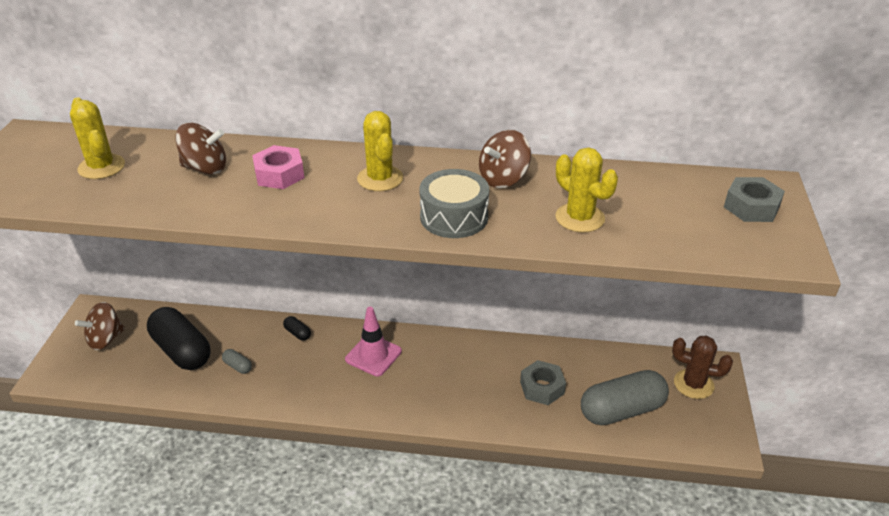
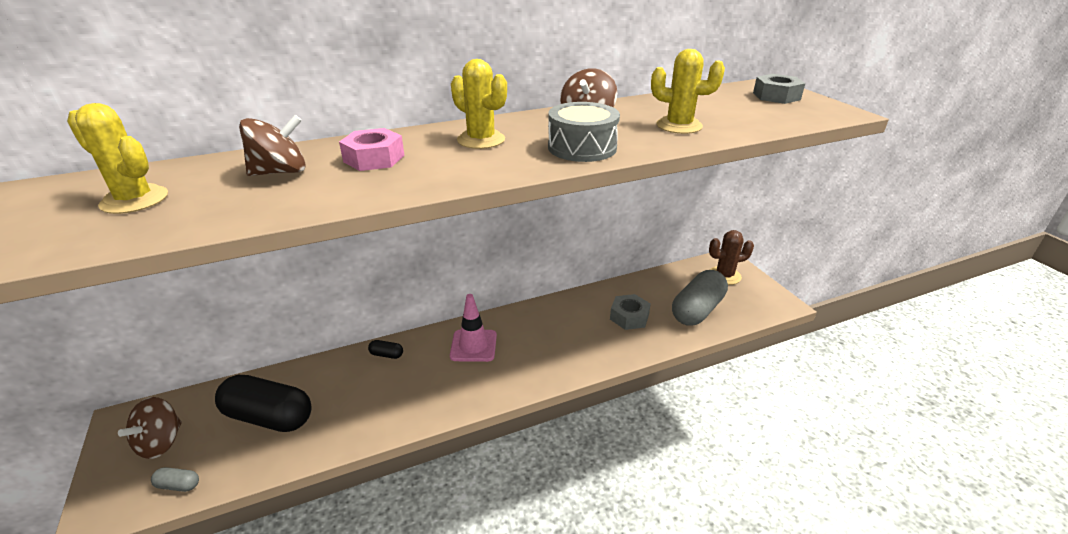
camera: 30 degrees left, 5 degrees down
(238, 366) = (345, 406): grey capsule -> grey capsule (178, 485)

